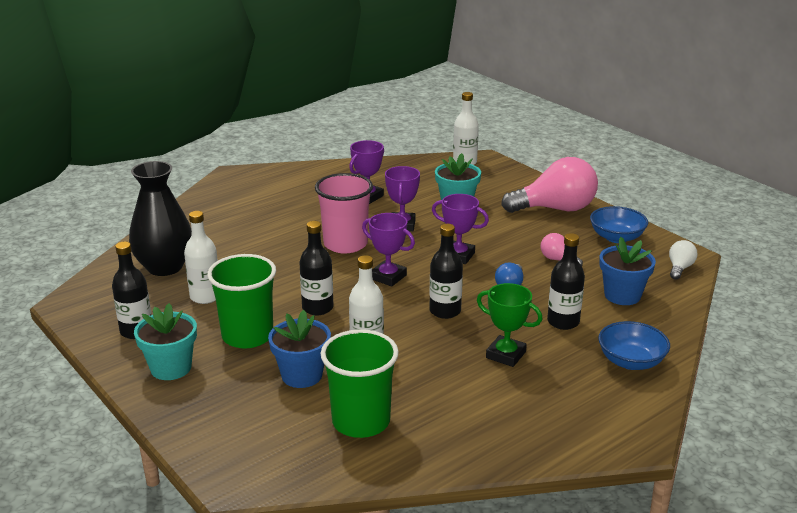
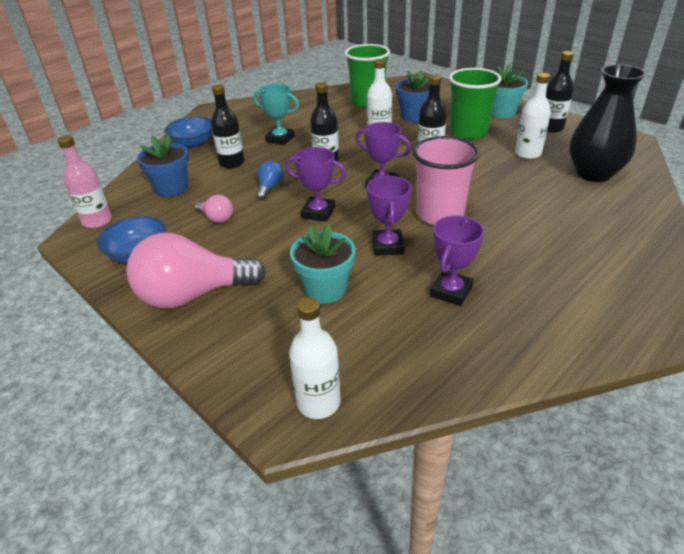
camera: 175 degrees right, 10 degrees up
(506, 355) = (280, 139): green trophy -> turquoise trophy
(679, 268) = (97, 221): white light bulb -> pink bottle

